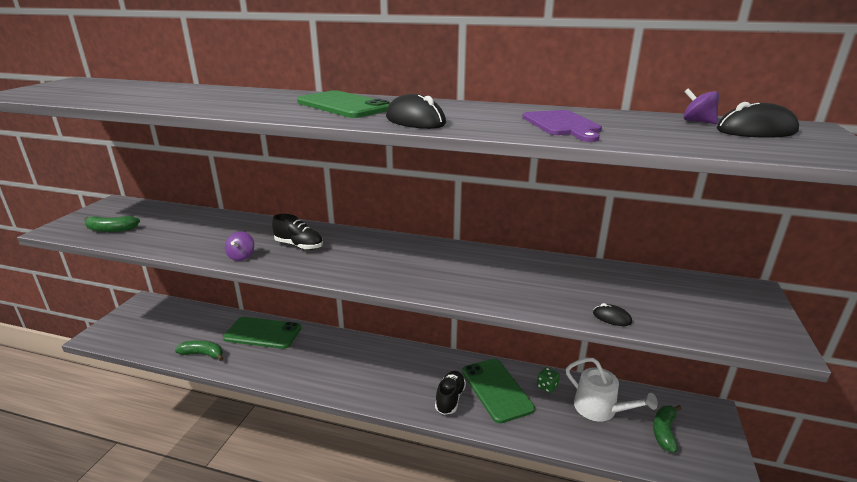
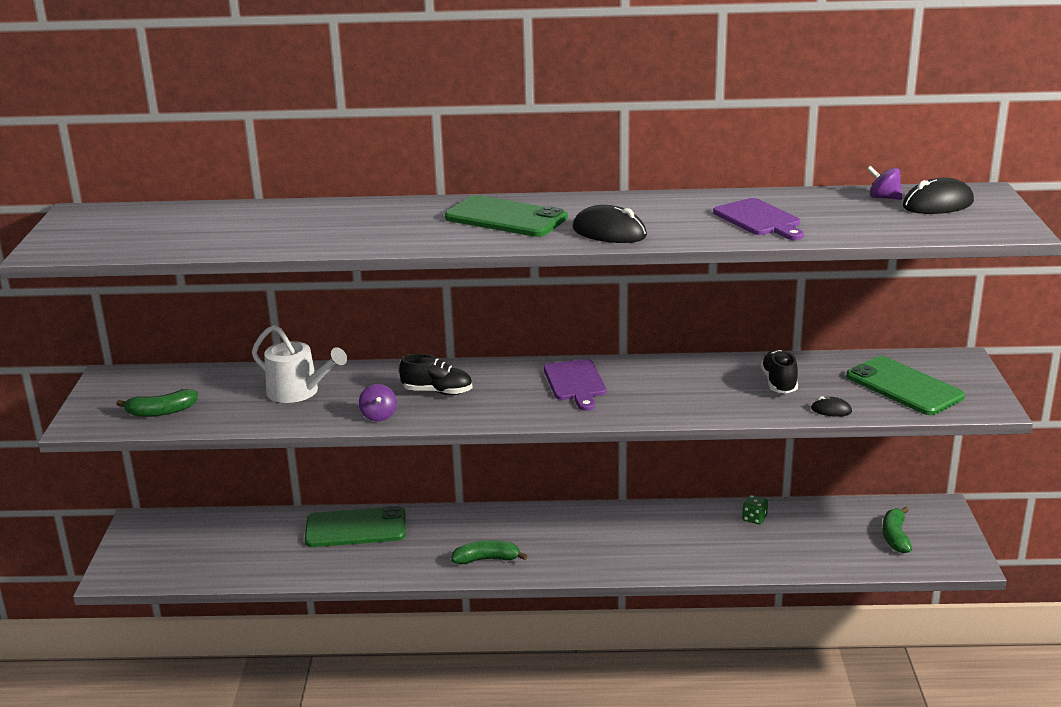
camera: 15 degrees left, 0 degrees up
(203, 354) = (294, 567): green banana -> green banana (487, 559)
(404, 255) = (575, 383): none -> purple cutting board
(450, 399) = (647, 552): black shoe -> black shoe (779, 383)
(496, 390) = (697, 533): green phone -> green phone (904, 387)
(600, 409) = (821, 529): white watering can -> white watering can (298, 392)

